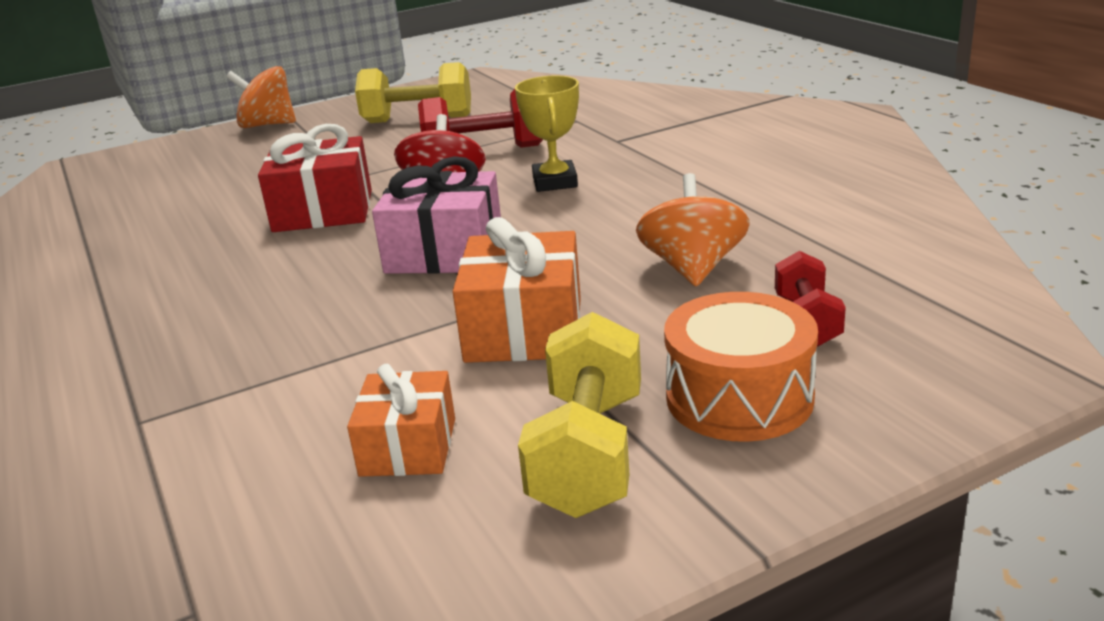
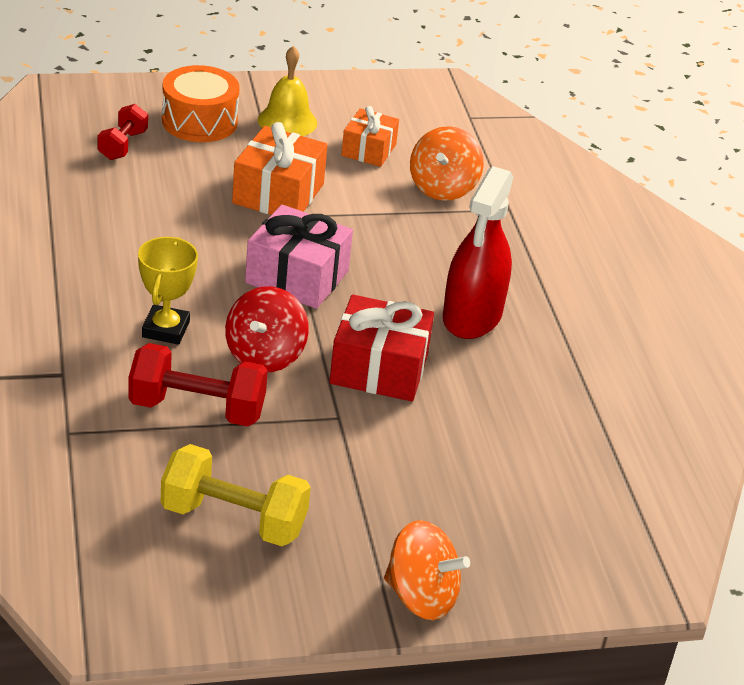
camera: 170 degrees left, 10 degrees up
(216, 275) = (472, 316): none -> red spray bottle
(589, 453) = (287, 121): yellow dumbbell -> yellow bell
(693, 268) = (145, 201): orange spinning top -> orange spinning top (443, 188)

